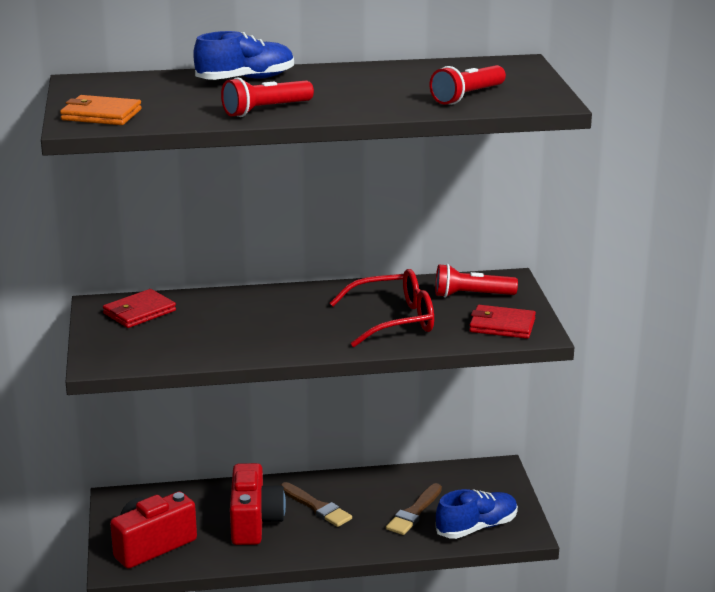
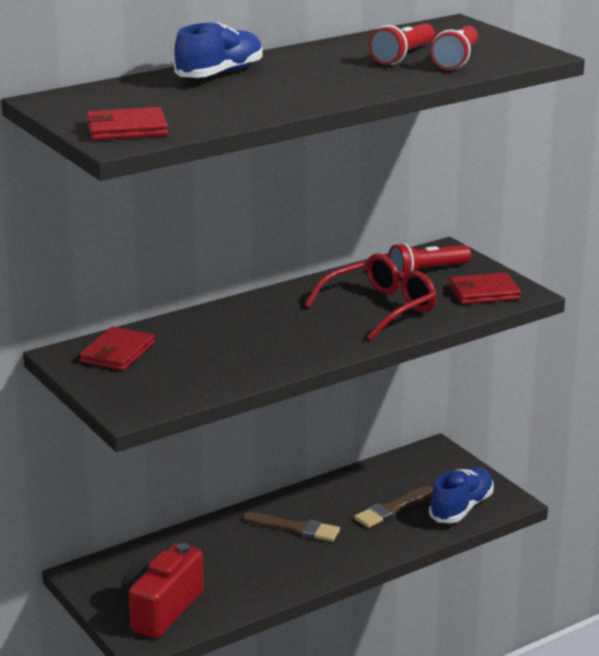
camera: 25 degrees left, 0 degrees up
(101, 115) = (126, 129): orange wallet -> red wallet
(254, 522) = (246, 559): red camera -> none
(265, 110) = (287, 100): red flashlight -> red flashlight (403, 56)
(414, 512) = (392, 509): brown brush -> brown brush turned 45 degrees clockwise

